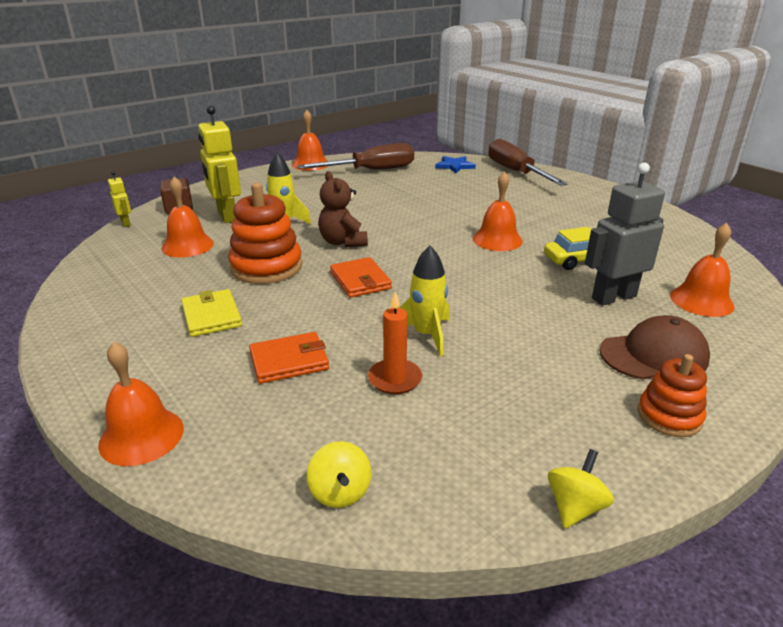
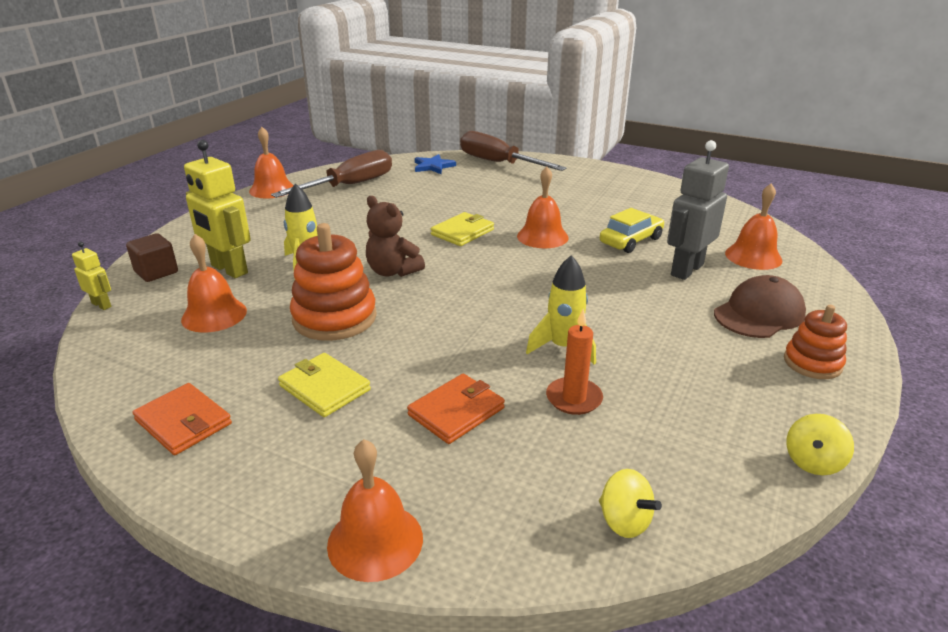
camera: 25 degrees left, 0 degrees up
(360, 280) = (449, 308): orange wallet -> orange wallet (183, 422)
(429, 223) = (462, 232): none -> yellow wallet
(575, 507) = (813, 462): yellow spinning top -> yellow spinning top turned 150 degrees counterclockwise

